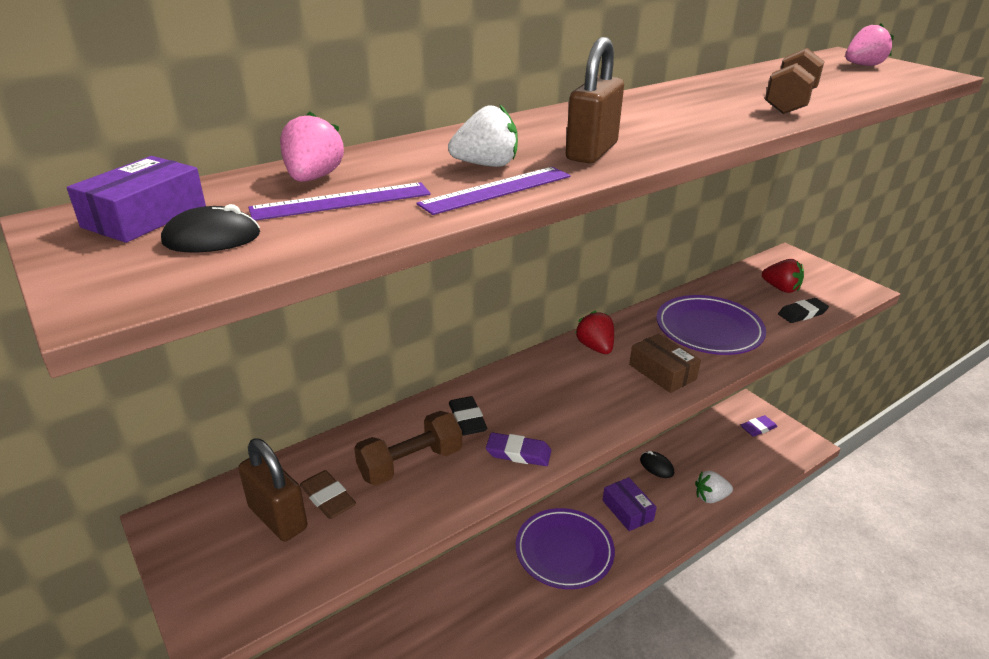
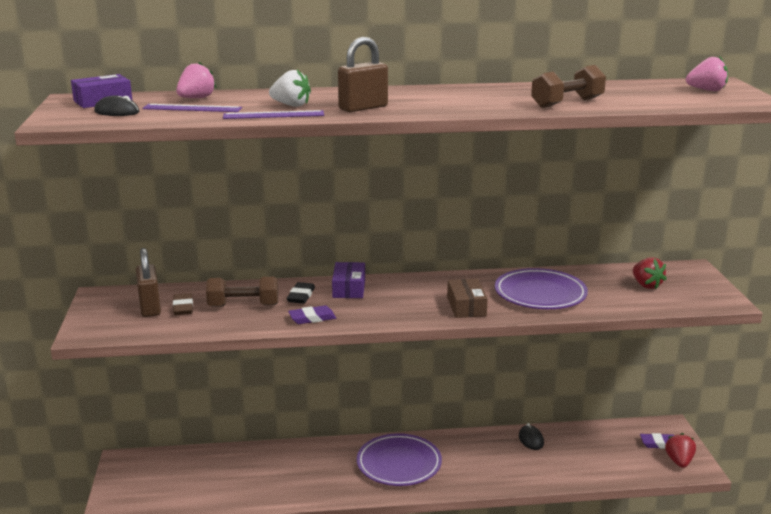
camera: 30 degrees right, 10 degrees down
(518, 453) = (312, 318): purple eraser -> purple eraser turned 60 degrees counterclockwise
(595, 347) = (436, 283): red strawberry -> red strawberry (679, 461)
(627, 510) = (475, 457): purple box -> purple box (349, 288)
(710, 497) = (557, 473): white strawberry -> none
(802, 313) = (638, 303): black eraser -> none

